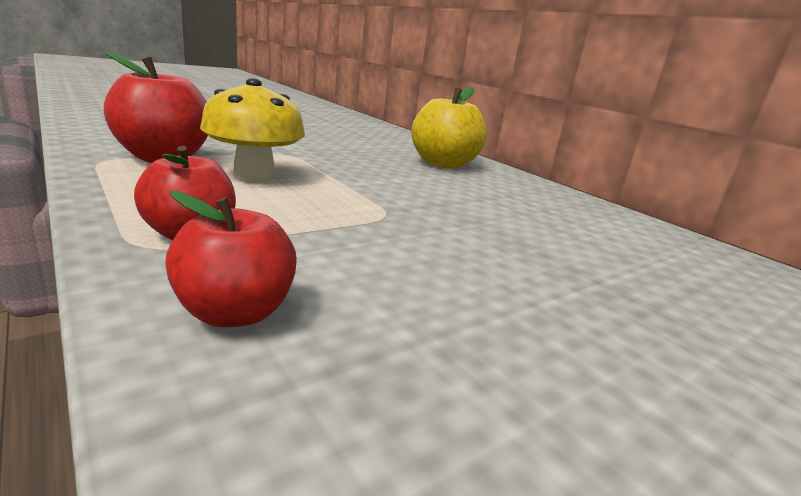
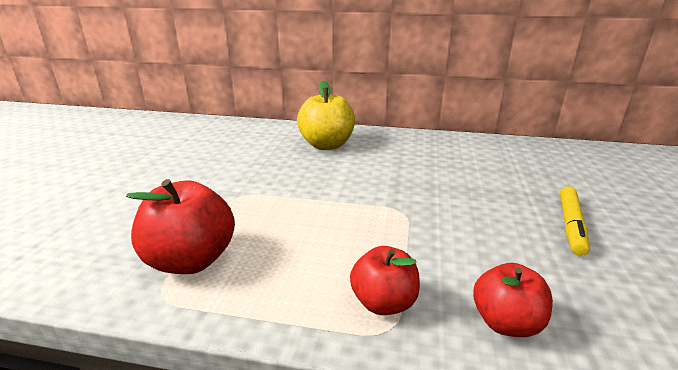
camera: 40 degrees left, 5 degrees up
(254, 176) = (282, 231): yellow mushroom -> none
(584, 330) = (570, 225): none -> yellow marker

